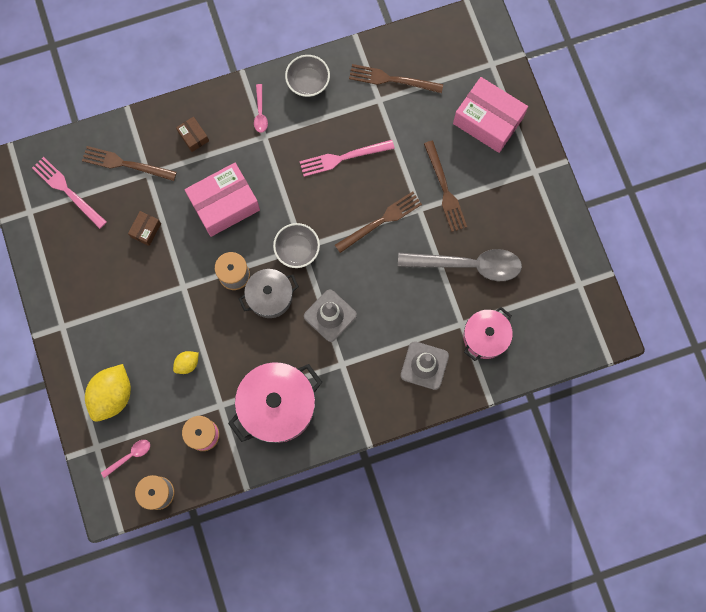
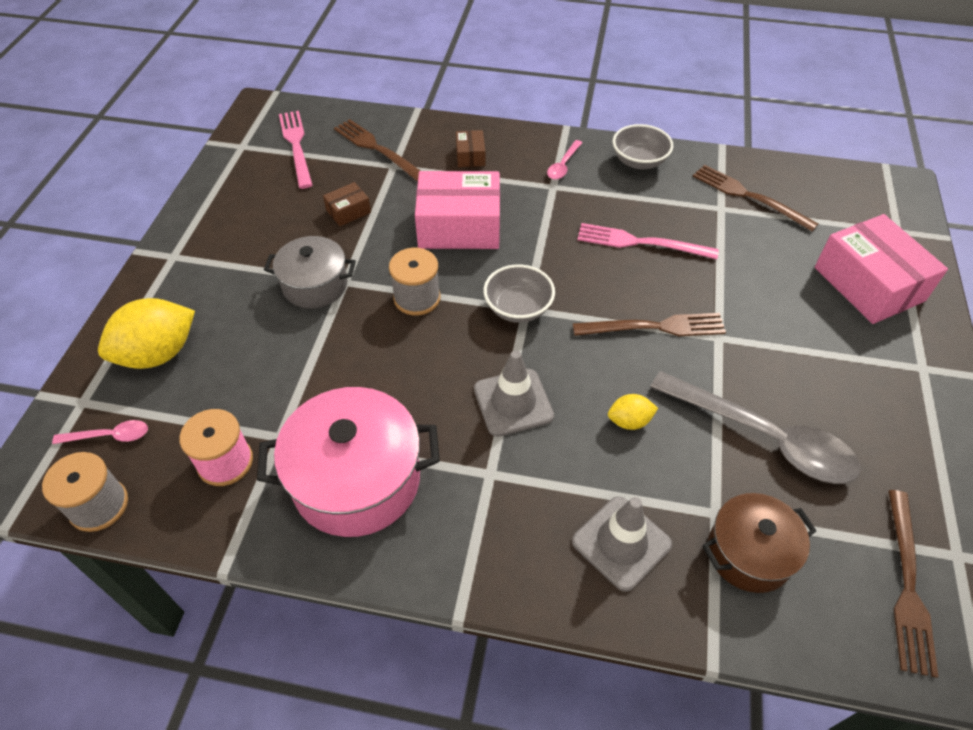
camera: 30 degrees right, 25 degrees down
(187, 364) = (279, 365): yellow lemon -> yellow lemon (629, 421)
(270, 297) = (445, 342): grey pot -> grey pot (315, 285)
(444, 189) = (768, 331): brown fork -> brown fork (907, 584)
(485, 337) = (749, 553): pink pot -> brown pot

